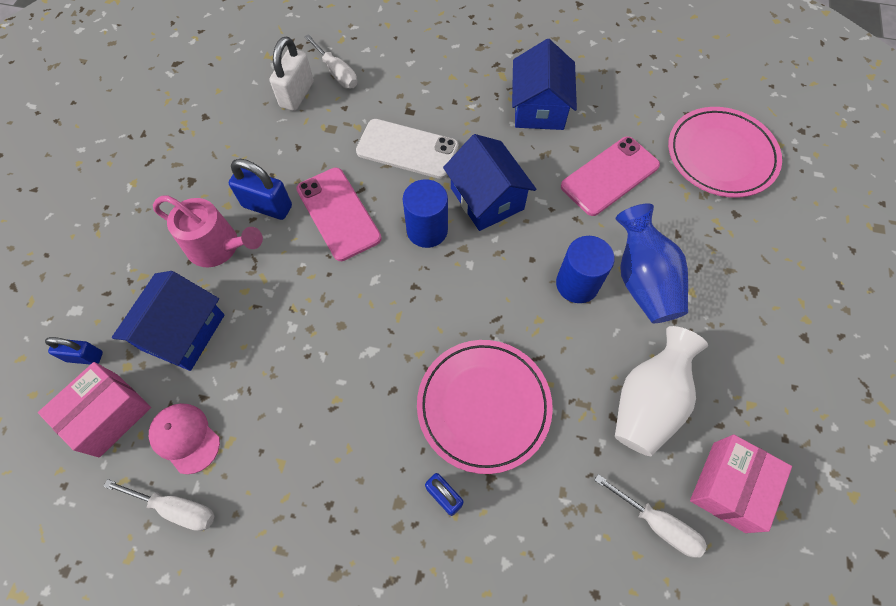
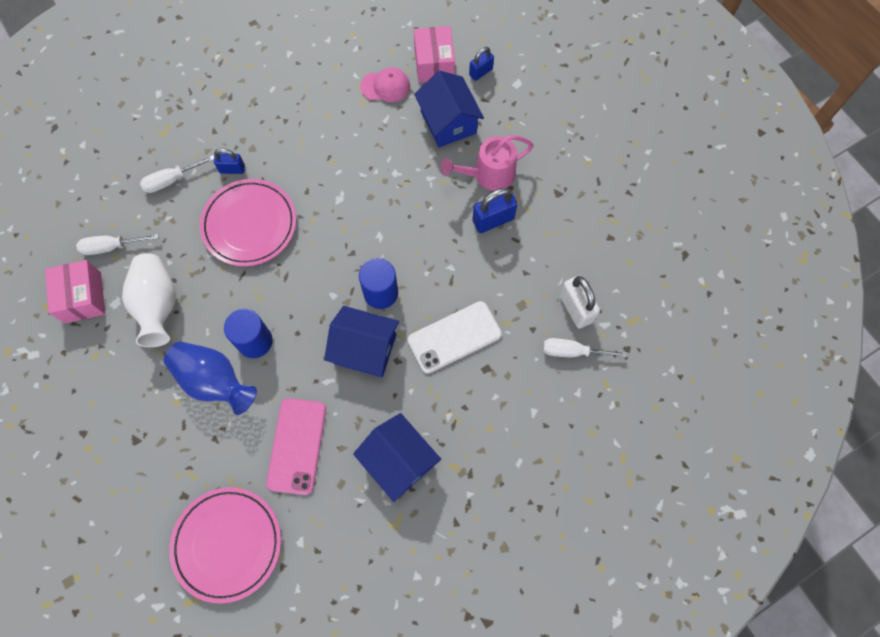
camera: 135 degrees right, 5 degrees up
(176, 508) = (354, 62): white screwdriver -> white screwdriver (172, 180)
(338, 214) = (446, 254): pink phone -> none

